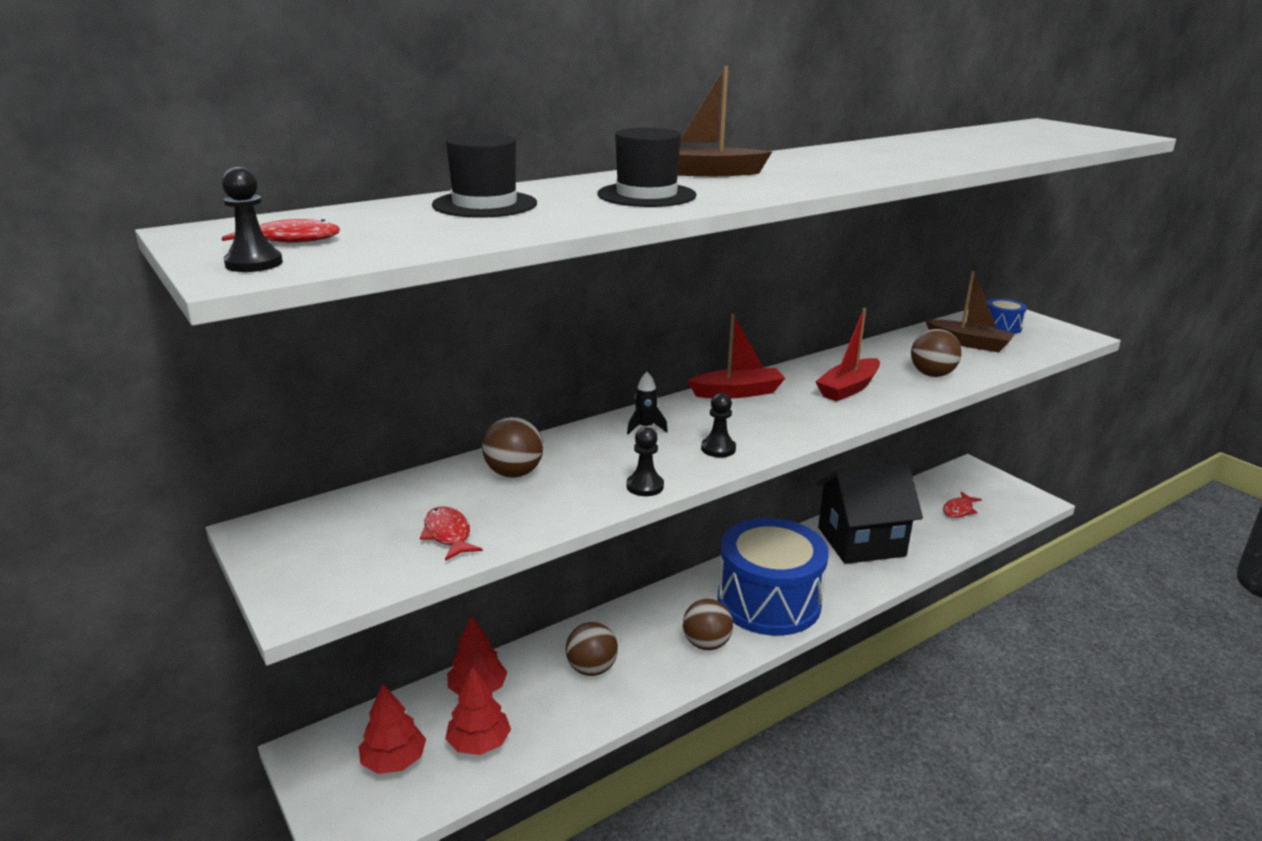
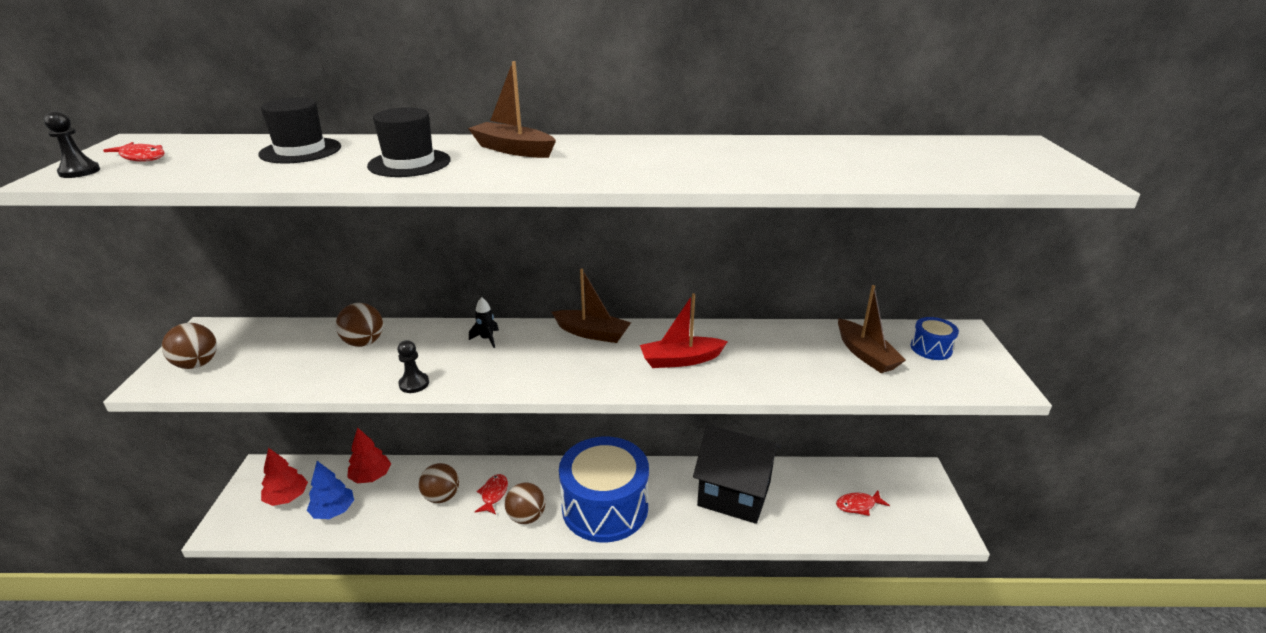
camera: 35 degrees right, 5 degrees up
(448, 535) = (269, 370): red fish -> red fish (493, 494)
(479, 743) = (333, 511): red tree -> blue tree
(718, 449) = (503, 374): black pawn -> none
(737, 392) = (592, 333): red boat -> brown boat
(932, 374) = (775, 373): brown ball -> brown ball (197, 364)

